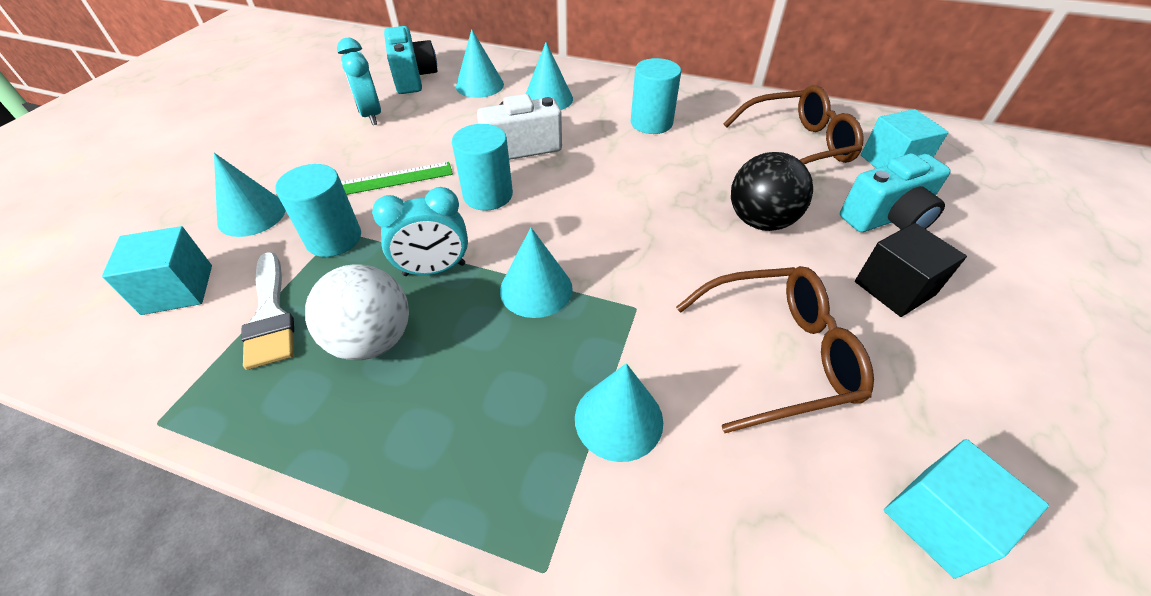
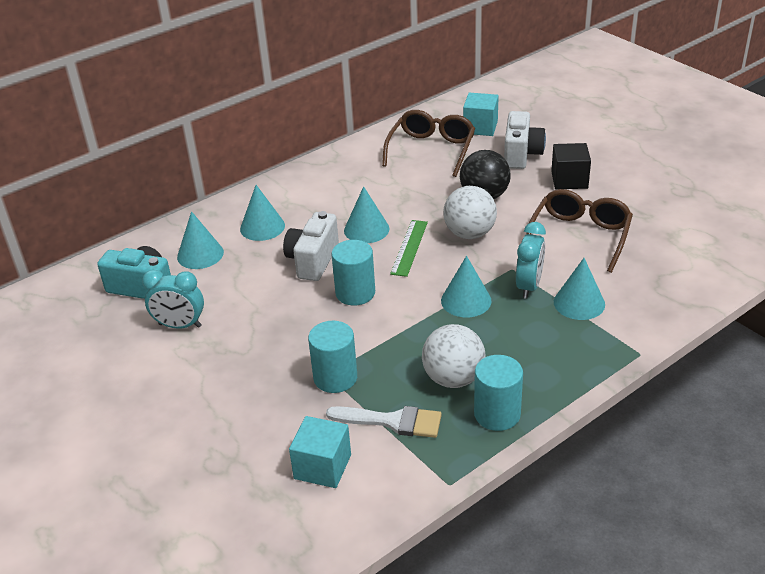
camera: 55 degrees left, 10 degrees down
(252, 215) = (263, 417): turquoise cone -> turquoise cone (366, 229)
(393, 179) = (290, 333): green ruler -> green ruler (409, 247)
(434, 269) = (411, 337): turquoise clock -> turquoise clock (529, 286)
(651, 123) = (346, 193): turquoise cylinder -> turquoise cylinder (497, 414)
(672, 239) = (469, 234): none -> white ball
(886, 218) = (521, 154): turquoise camera -> white camera
(938, 521) = (688, 236): turquoise cube -> none

